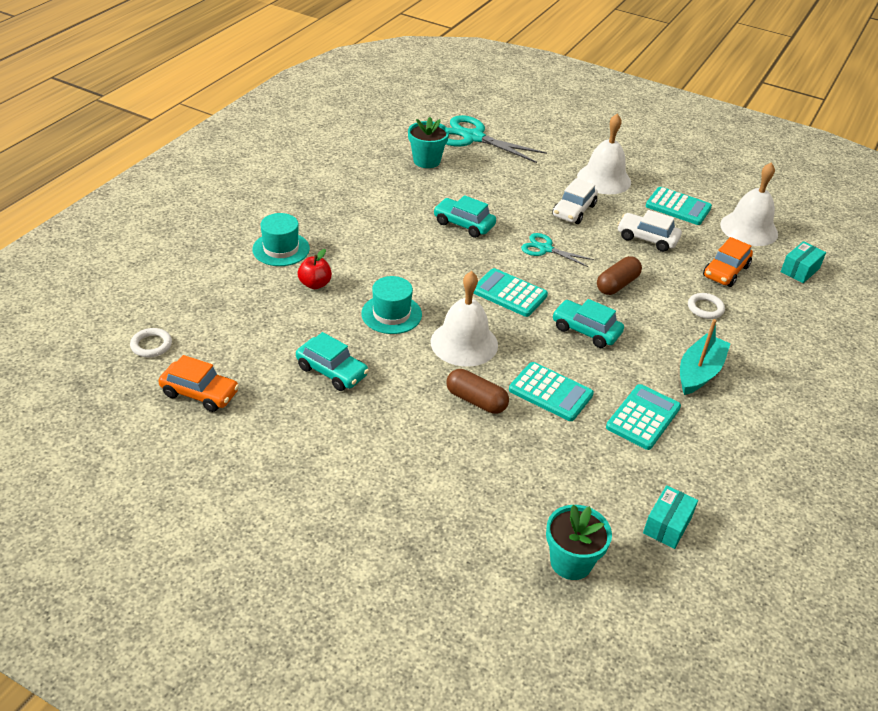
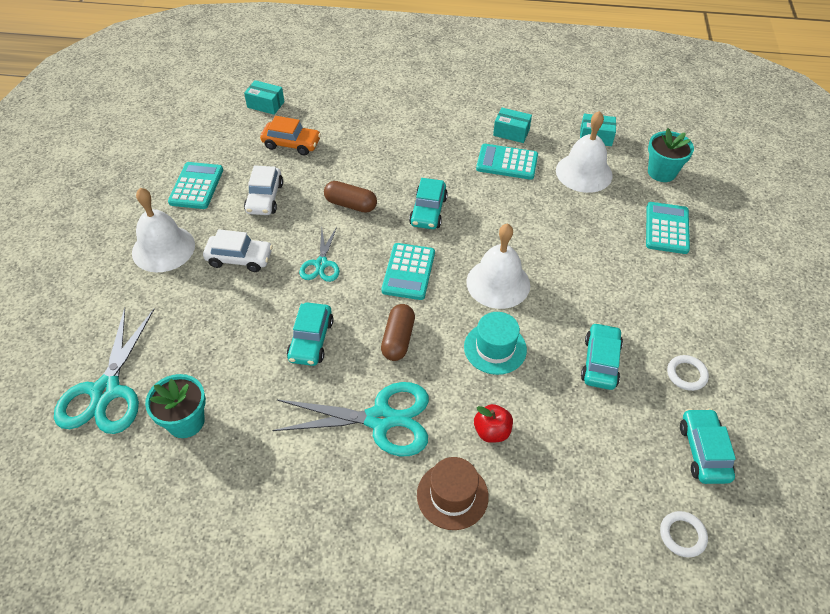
camera: 110 degrees left, 10 degrees up
(200, 393) = (703, 451): orange car -> turquoise car
(281, 249) = (452, 495): turquoise hat -> brown hat
(367, 236) = (380, 419): none -> turquoise scissors
(476, 400) = (560, 255): brown capsule -> brown capsule (398, 339)
(550, 392) = (518, 215): turquoise calculator -> turquoise calculator (667, 228)
(699, 372) = (436, 142): turquoise boat -> none
(700, 443) = (511, 132): none -> turquoise box
(705, 308) = (352, 149): white ring -> white ring (686, 374)
(749, 229) = (214, 138): white bell -> white bell (584, 172)

